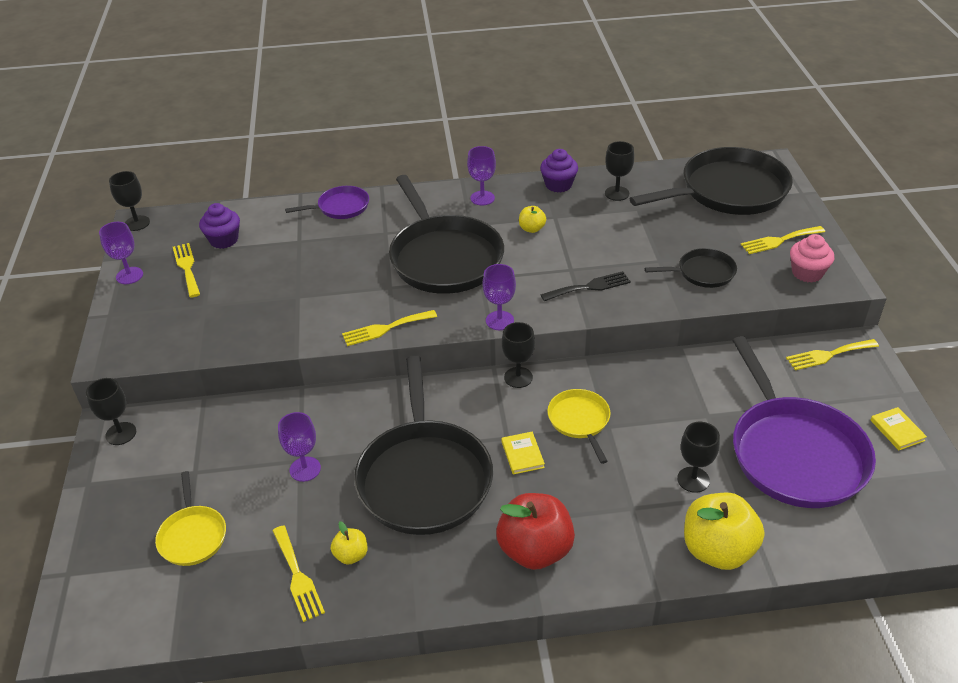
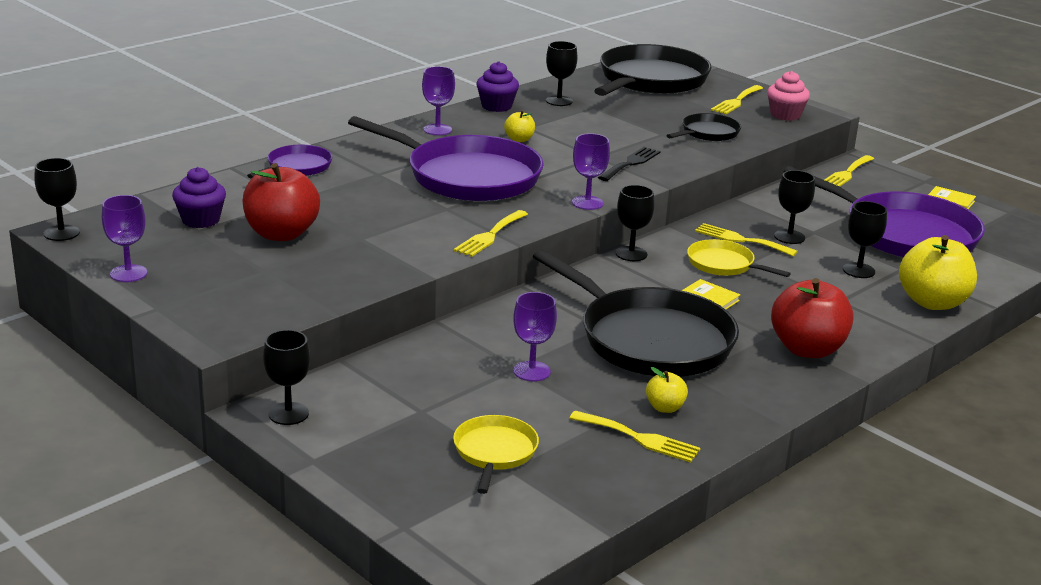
camera: 40 degrees left, 15 degrees down
(187, 267) = (192, 250): yellow fork -> yellow fork (741, 240)
(193, 536) = (494, 452): yellow pan -> yellow pan turned 120 degrees counterclockwise
(254, 272) = (281, 234): none -> red apple
(444, 258) = (468, 176): black pan -> purple pan
(677, 412) = (789, 237): none -> black goblet

